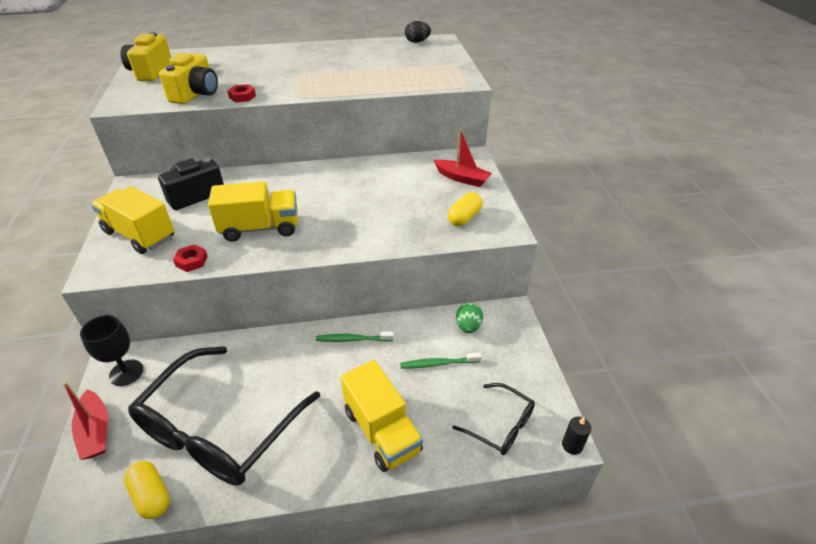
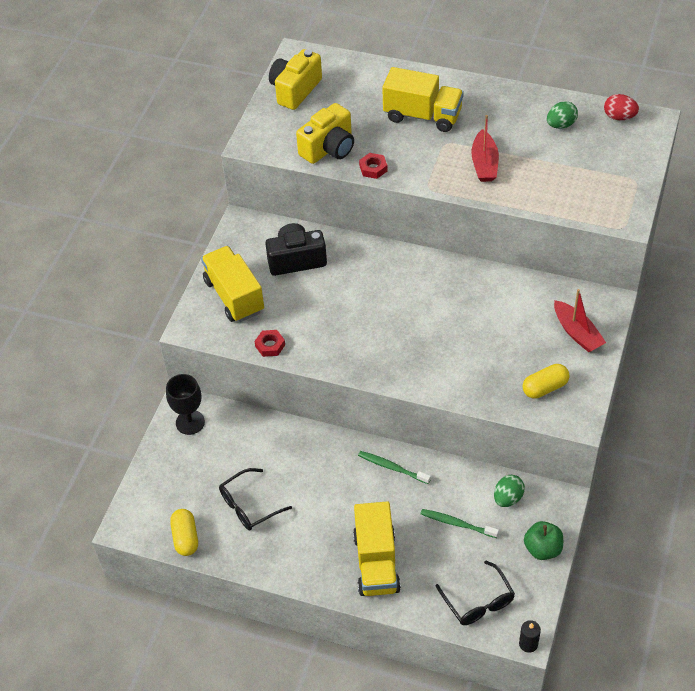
camera: 30 degrees right, 10 degrees up
(95, 431) = (156, 467): red boat -> red boat (484, 164)
(219, 429) = (249, 506): black glasses -> black glasses, size x0.48
(260, 228) = (342, 327): yellow truck -> yellow truck (422, 115)
(379, 51) = (561, 125): none -> green egg
(417, 42) = (619, 117): black egg -> red egg
(524, 355) = (542, 549): none -> green apple

